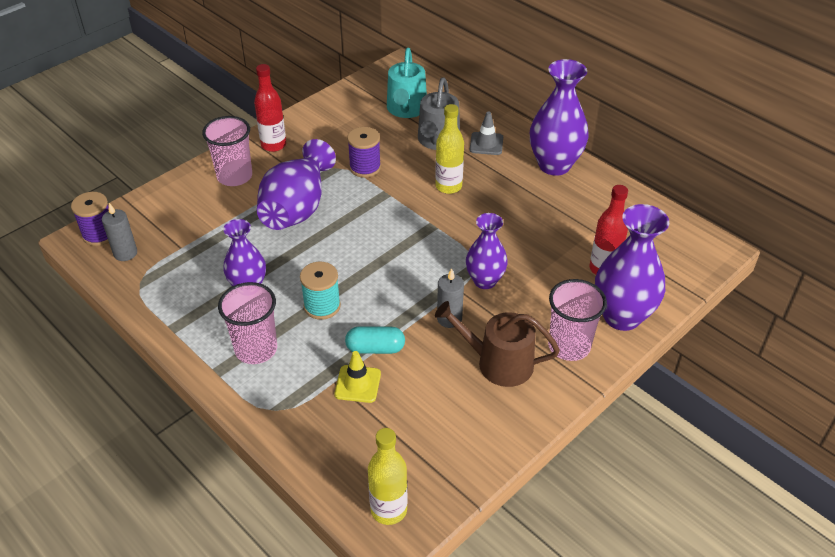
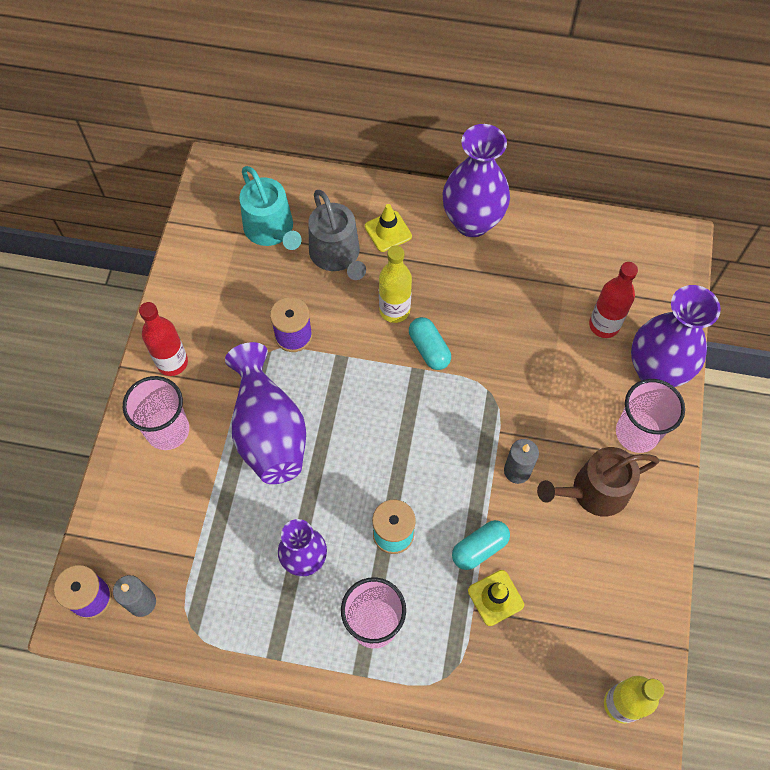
camera: 35 degrees left, 20 degrees up
(452, 218) = (429, 349): none -> turquoise capsule
(485, 281) = (514, 406): purple vase -> none
(486, 144) = (388, 231): grey traffic cone -> yellow traffic cone

